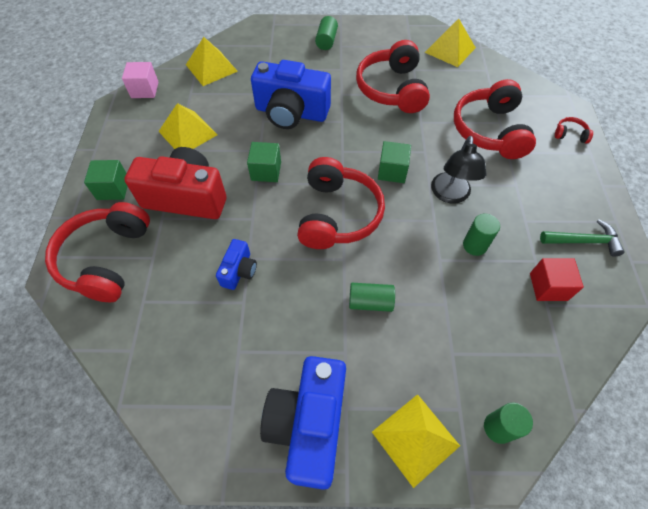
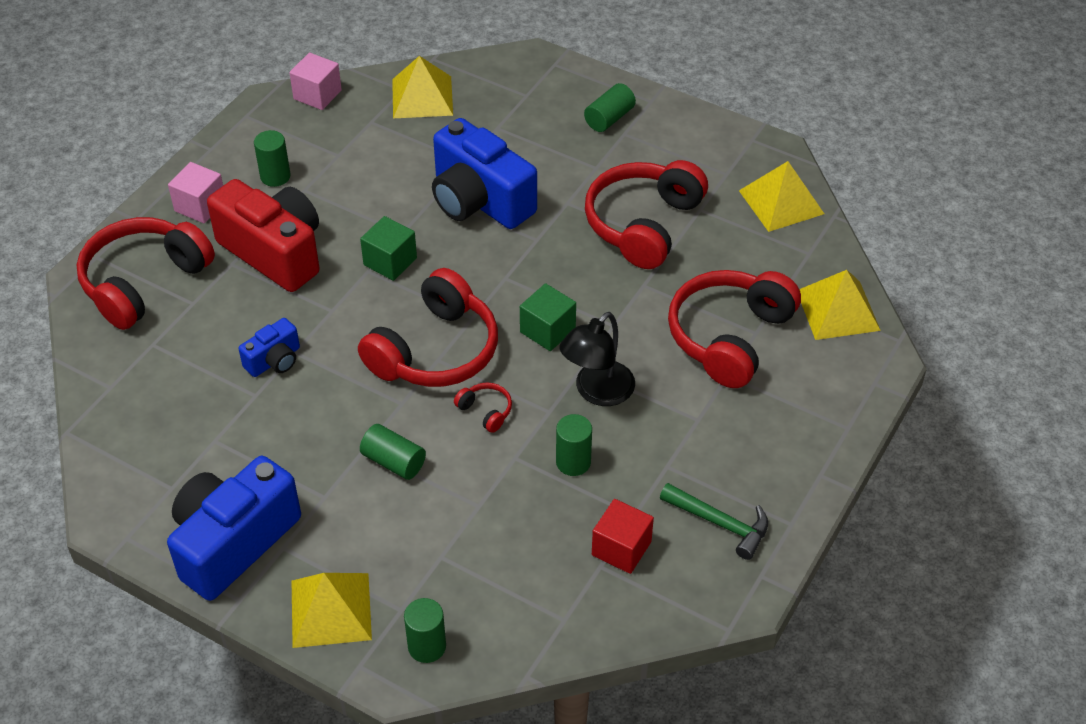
camera: 30 degrees right, 10 degrees down
(113, 189) = (200, 206): green cube -> pink cube
(152, 149) = (275, 176): none -> green cylinder
(188, 133) = (331, 173): yellow pyramid -> yellow pyramid (838, 310)
(570, 134) = (842, 392): red headphones -> red headphones (486, 411)

